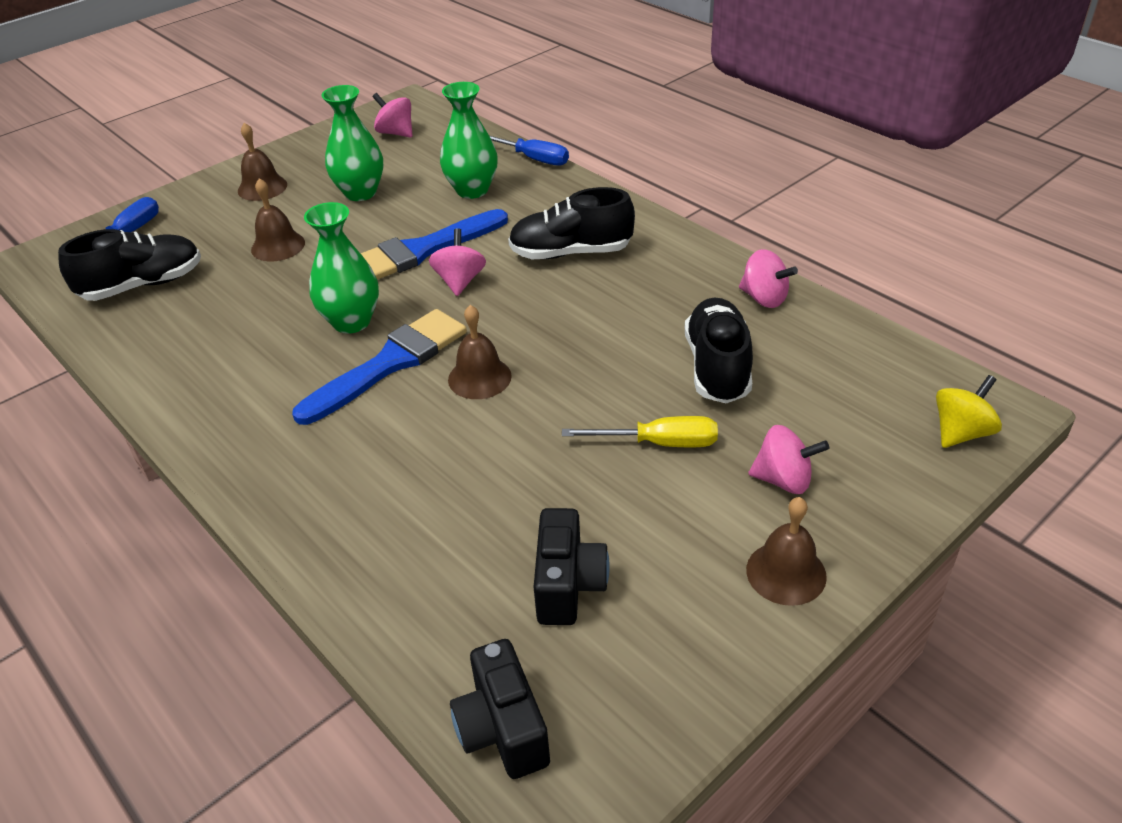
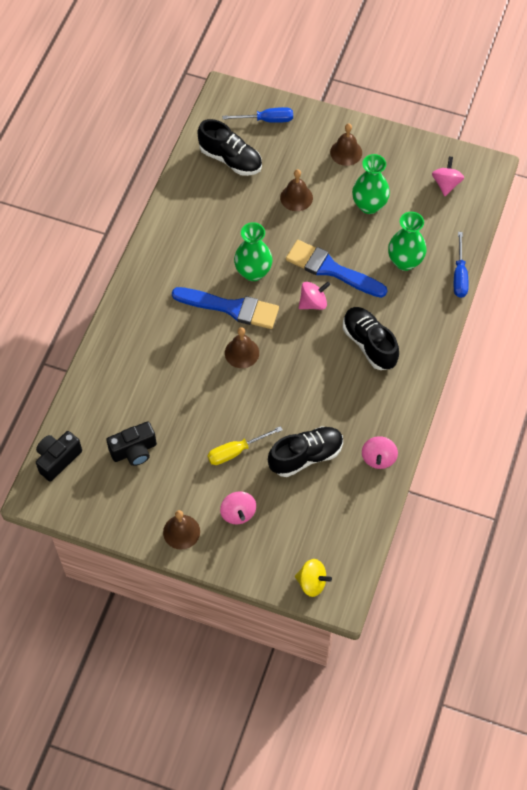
camera: 60 degrees right, 20 degrees up
(659, 443) = (236, 451): yellow screwdriver -> yellow screwdriver turned 90 degrees clockwise

